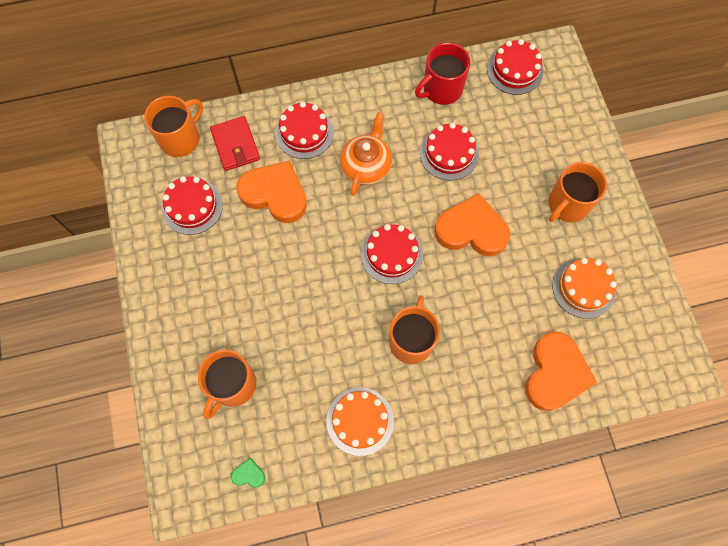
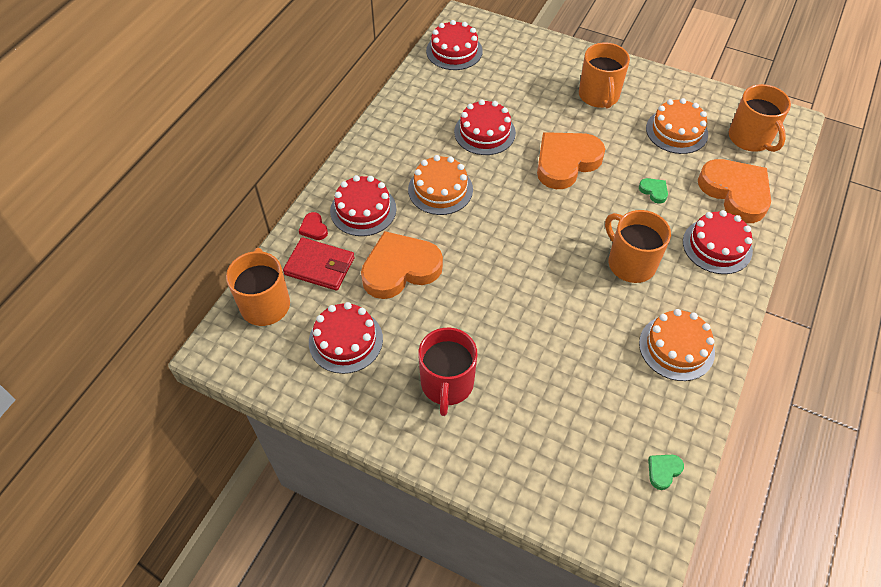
camera: 50 degrees left, 15 degrees down
(232, 385) = (561, 426): orange mug -> orange mug (750, 138)
(262, 116) = (314, 228): none -> red heart
(366, 166) = (440, 189): orange teapot -> orange cake
(391, 254) = (539, 225): red cake -> red cake (717, 246)
(441, 89) = (422, 100): red mug -> red mug (447, 384)
(499, 312) = (654, 191): none -> green heart

